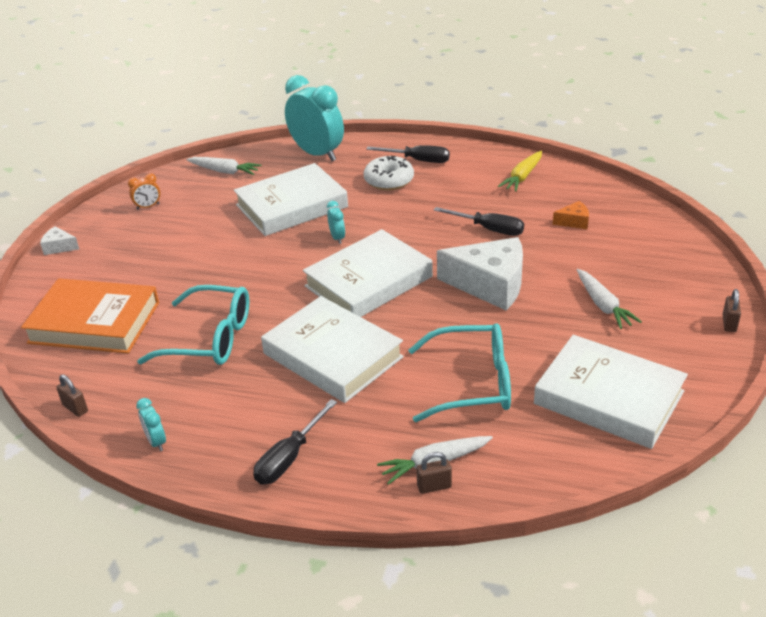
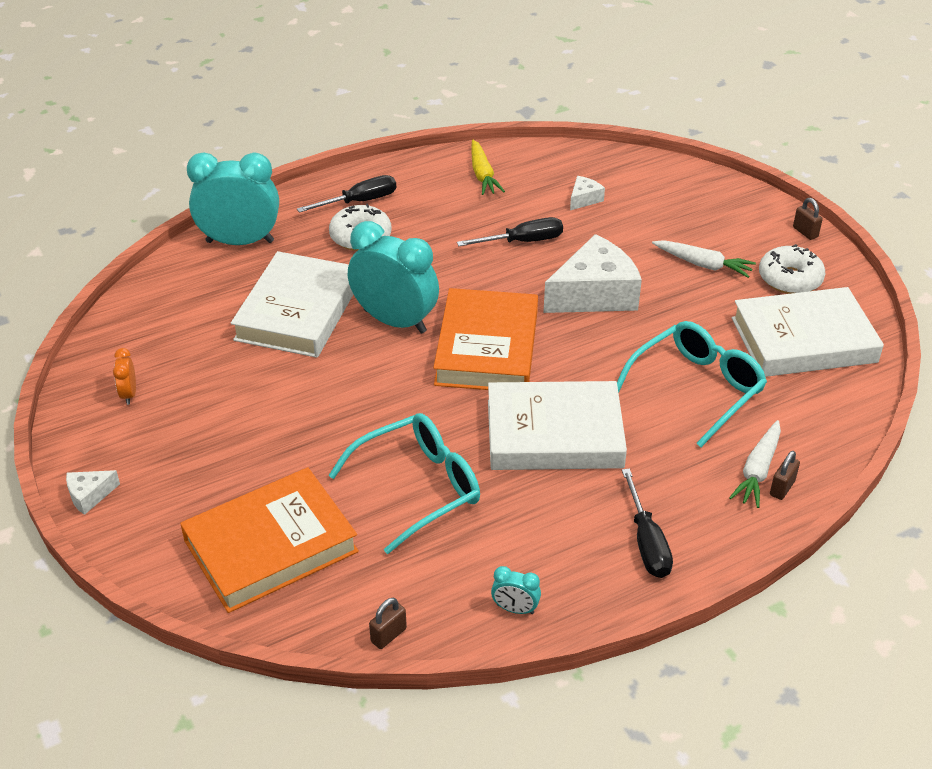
camera: 45 degrees left, 5 degrees up
(75, 408) = (388, 635): brown padlock -> brown padlock turned 45 degrees counterclockwise
(148, 207) = (129, 394): orange clock -> orange clock turned 150 degrees clockwise
(224, 171) = (160, 310): white carrot -> none
(337, 238) = (395, 321): turquoise clock -> turquoise clock, size x2.37
(368, 281) = (486, 348): white book -> orange book
(574, 222) = (584, 199): orange cheese -> white cheese
(663, 349) = (790, 279): none -> white donut

